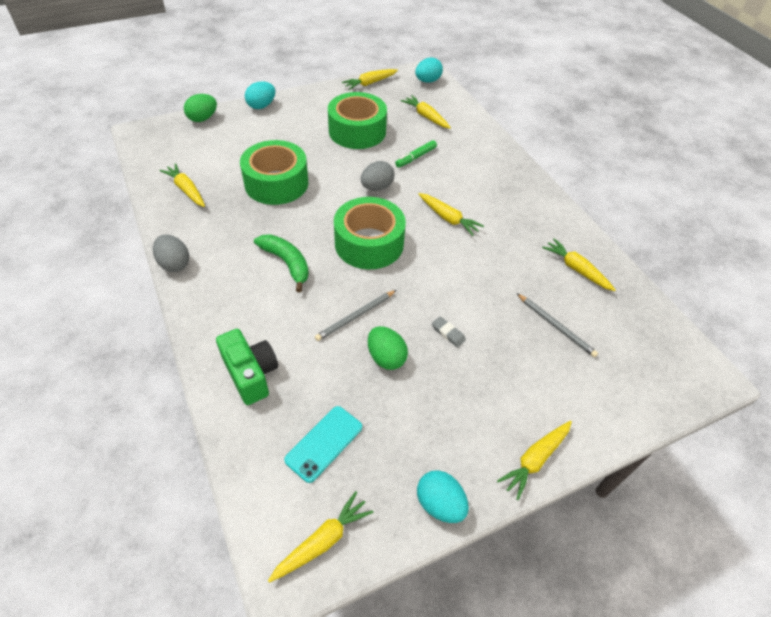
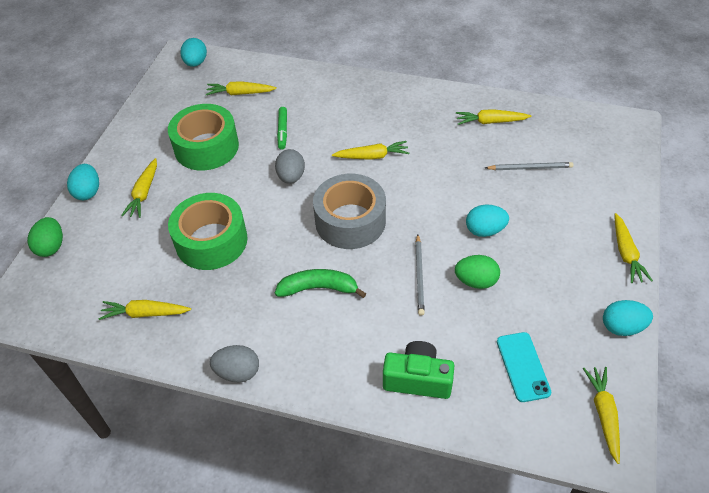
camera: 45 degrees left, 0 degrees up
(369, 243) = (350, 221): green tape -> grey tape
(370, 83) = (151, 100): yellow carrot -> yellow carrot (144, 193)
(448, 333) = (485, 230): grey eraser -> turquoise egg

